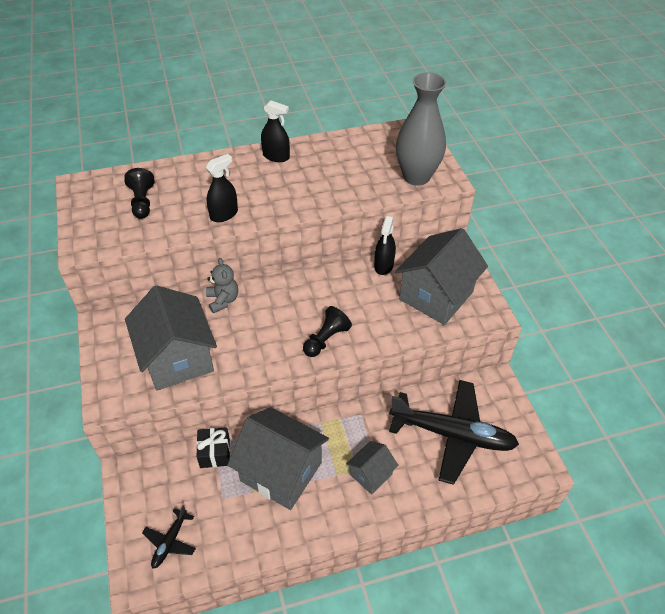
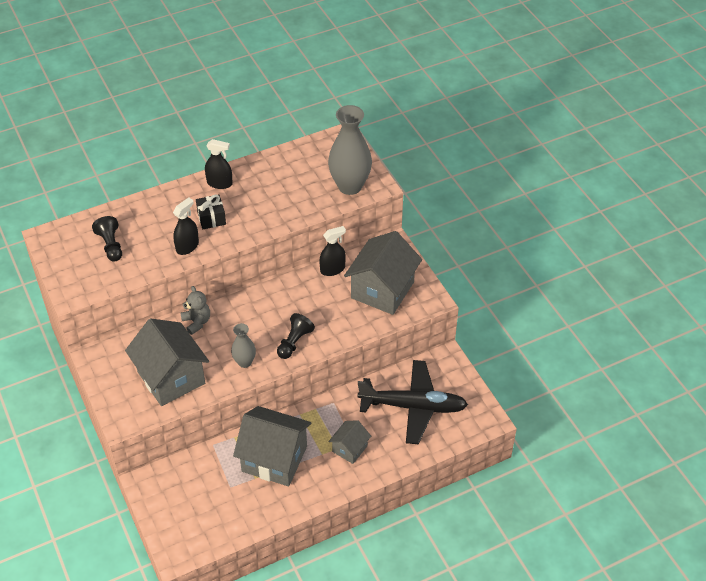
camera: 10 degrees left, 0 degrees up
(170, 541) = (196, 525): black plane -> none
(215, 453) = (214, 453): black gift -> black gift (211, 218)
(264, 353) = (244, 362): none -> grey vase
(383, 265) = (332, 269): black spray bottle -> black spray bottle turned 120 degrees counterclockwise

